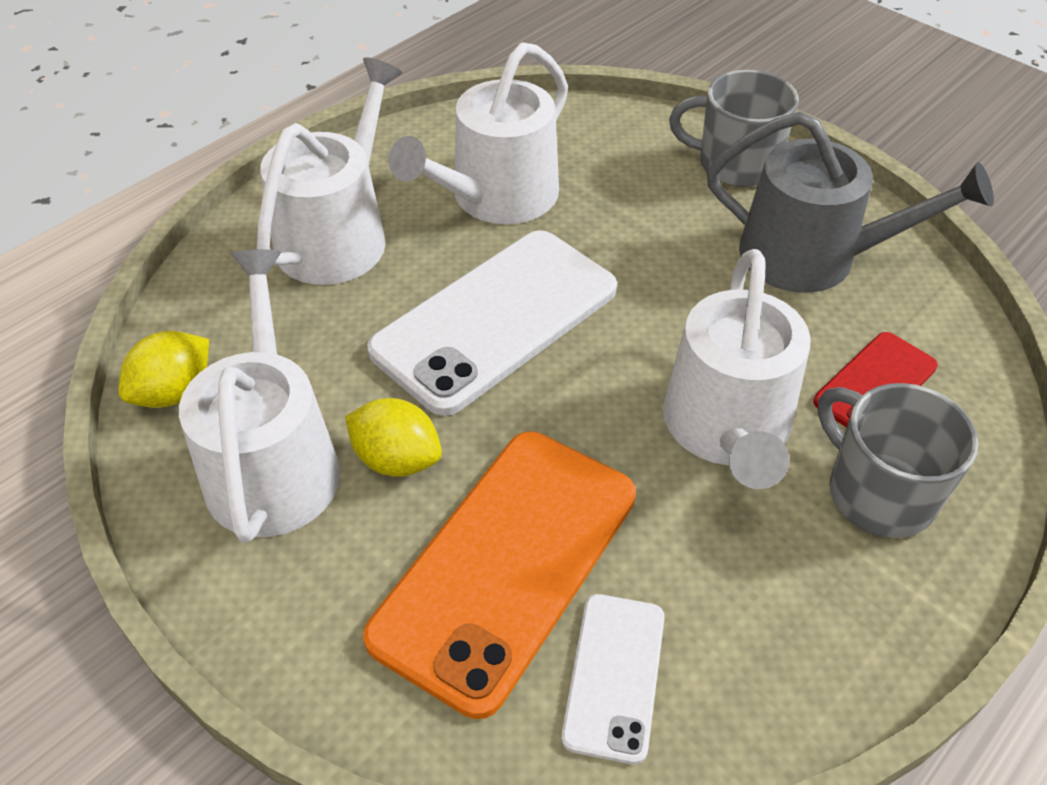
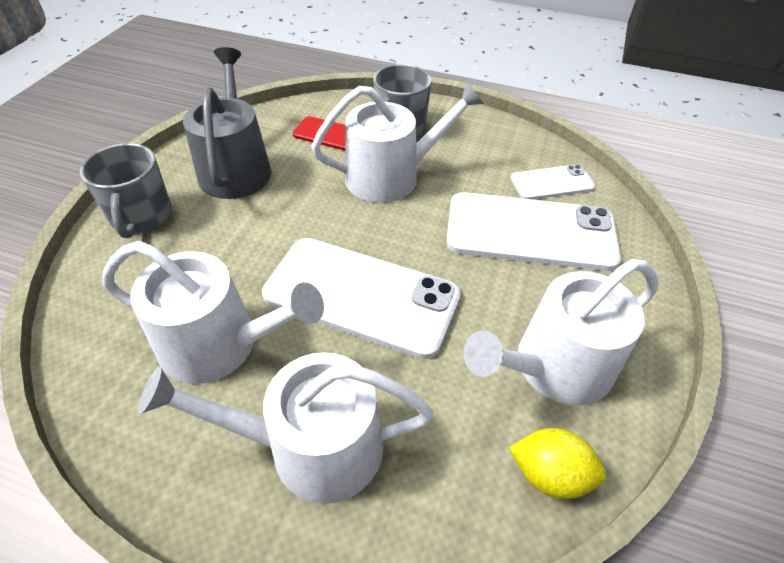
camera: 115 degrees left, 0 degrees up
(397, 459) = (504, 302): yellow lemon -> none
(506, 564) = (530, 232): orange phone -> white phone

